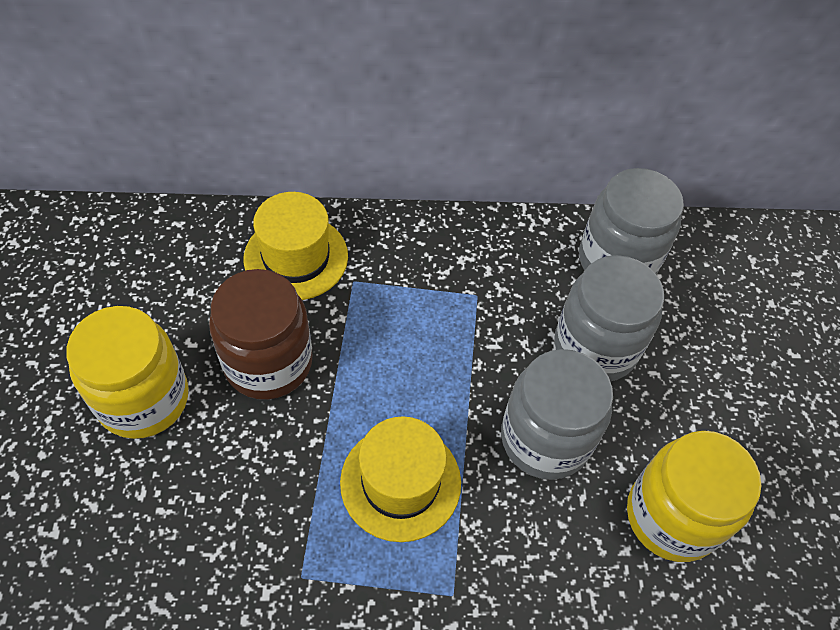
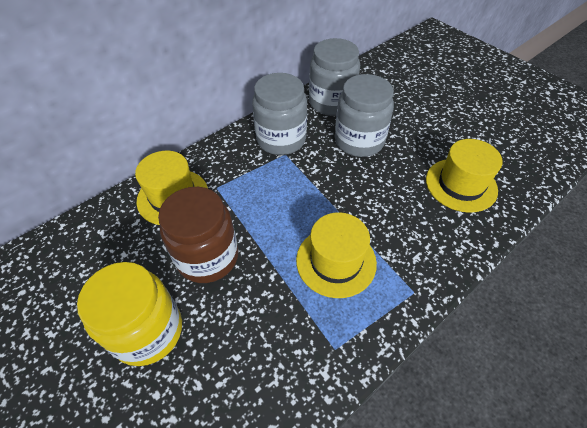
camera: 35 degrees left, 5 degrees down
(545, 438) = (379, 192): grey jar -> grey jar (281, 139)
(672, 516) = (461, 185): yellow jar -> yellow hat

